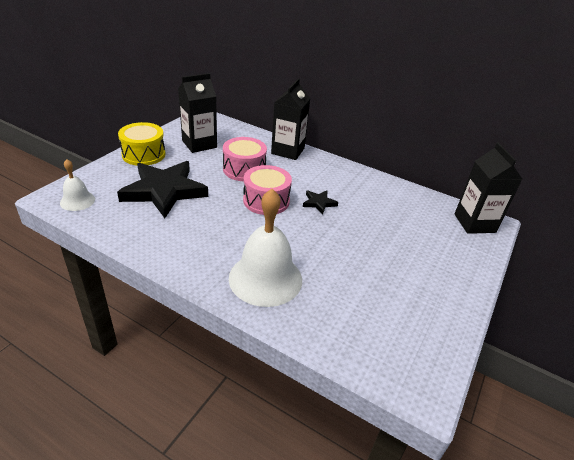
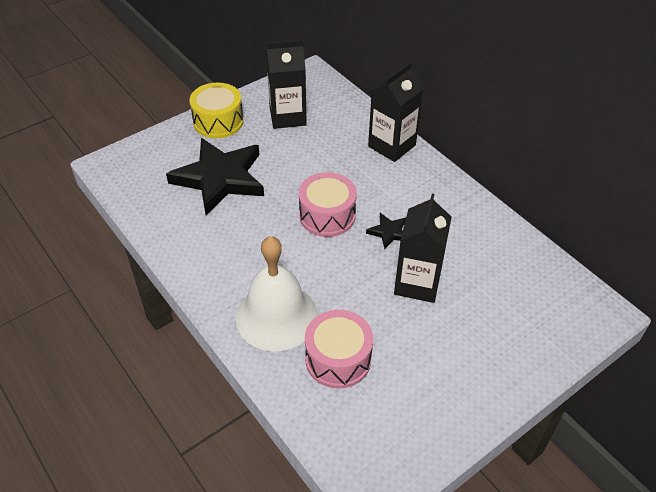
camera: 25 degrees right, 10 degrees up
(77, 201) = (128, 174): white bell -> none
(244, 169) = (323, 165): pink drum -> pink drum (338, 359)
(474, 223) = (578, 307): black carton -> black carton (417, 283)

